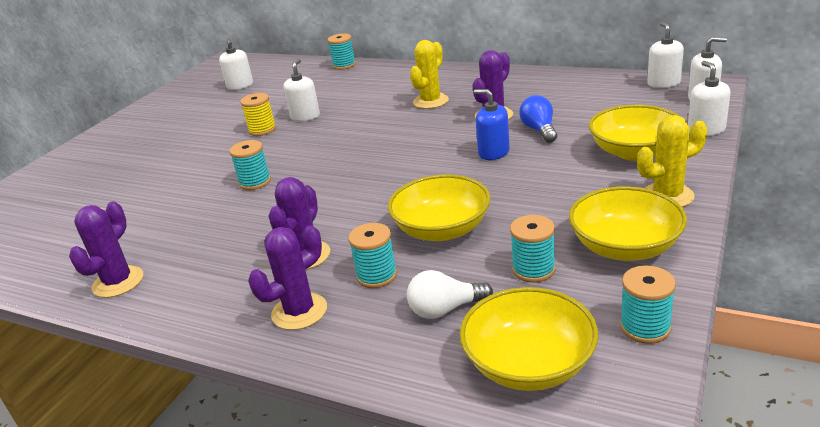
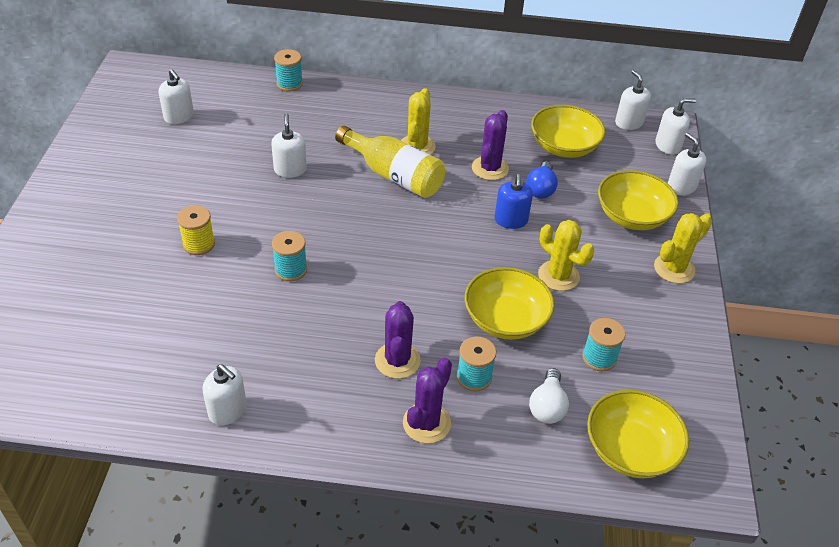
camera: 25 degrees left, 15 degrees up
(118, 282) = (228, 410): purple cactus -> white soap dispenser
(262, 130) = (252, 191): yellow spool -> yellow spool (199, 244)
(396, 120) = (394, 175): none -> yellow bottle
(445, 309) = (547, 406): white light bulb -> white light bulb turned 45 degrees counterclockwise
(493, 152) = (511, 220): blue soap dispenser -> blue soap dispenser turned 105 degrees counterclockwise
(522, 196) = (558, 276): none -> yellow cactus
(539, 130) = (540, 189): blue light bulb -> blue light bulb turned 135 degrees counterclockwise
(625, 247) = (659, 327): yellow bowl -> yellow bowl (564, 147)
(645, 327) = (698, 405): turquoise spool -> none

